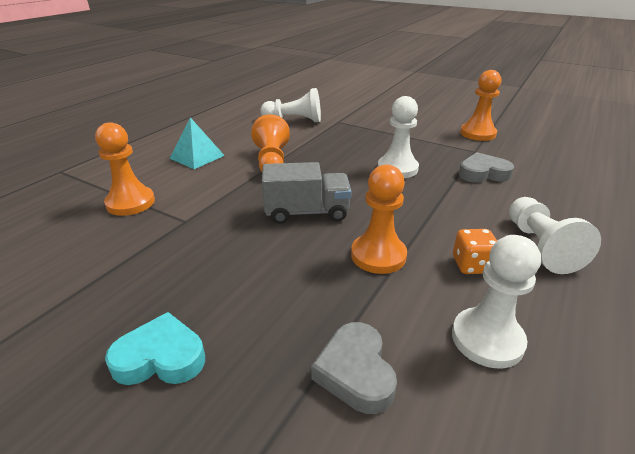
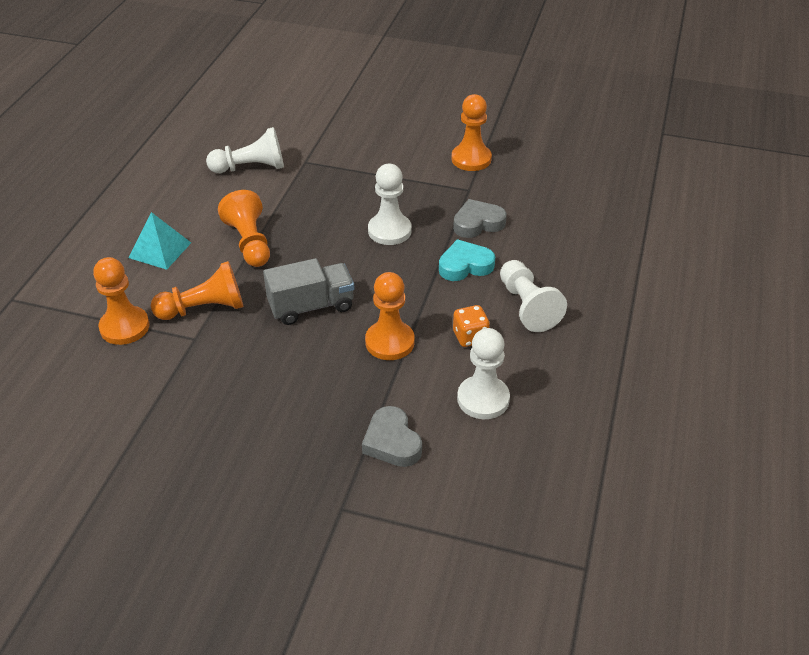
camera: 15 degrees left, 10 degrees up
(160, 357) = (244, 462): turquoise heart -> turquoise heart (465, 265)
(207, 199) = (204, 308): none -> orange pawn

